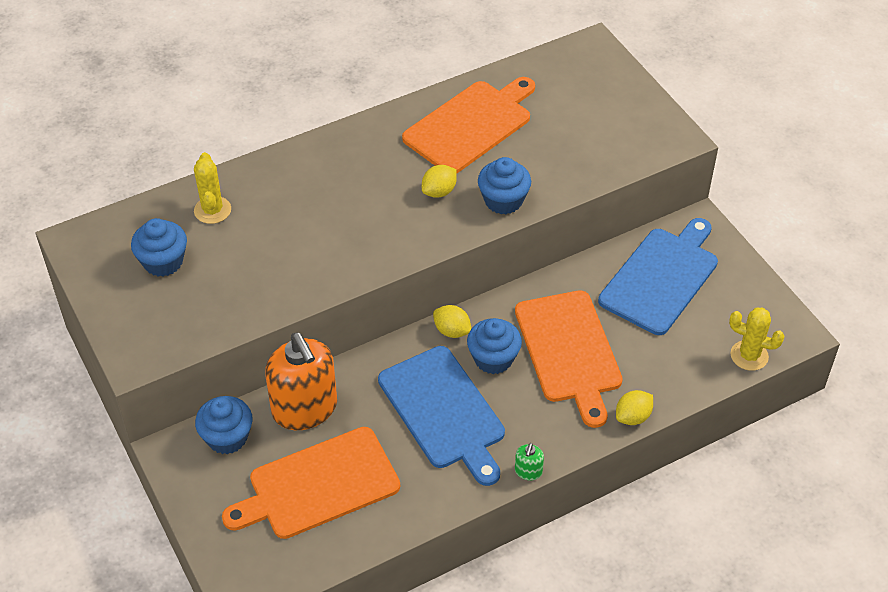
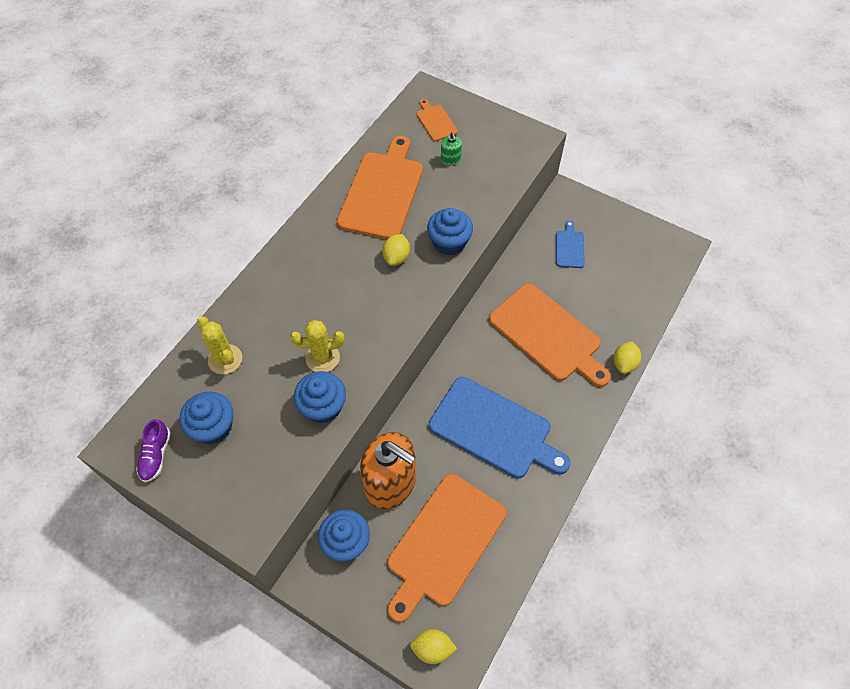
camera: 30 degrees left, 10 degrees up
(99, 261) = (156, 455): none -> purple shoe
(452, 331) = (456, 361): yellow lemon -> yellow lemon (432, 648)
(493, 359) = (500, 368): blue cupcake -> blue cupcake (323, 407)
(528, 471) = (585, 445): green soap dispenser -> green soap dispenser (450, 159)
(579, 79) = (435, 121): none -> orange cutting board
(661, 278) = (569, 247): blue cutting board -> blue cutting board, size x0.46
(749, 356) = (664, 278): yellow cactus -> yellow cactus (322, 358)

